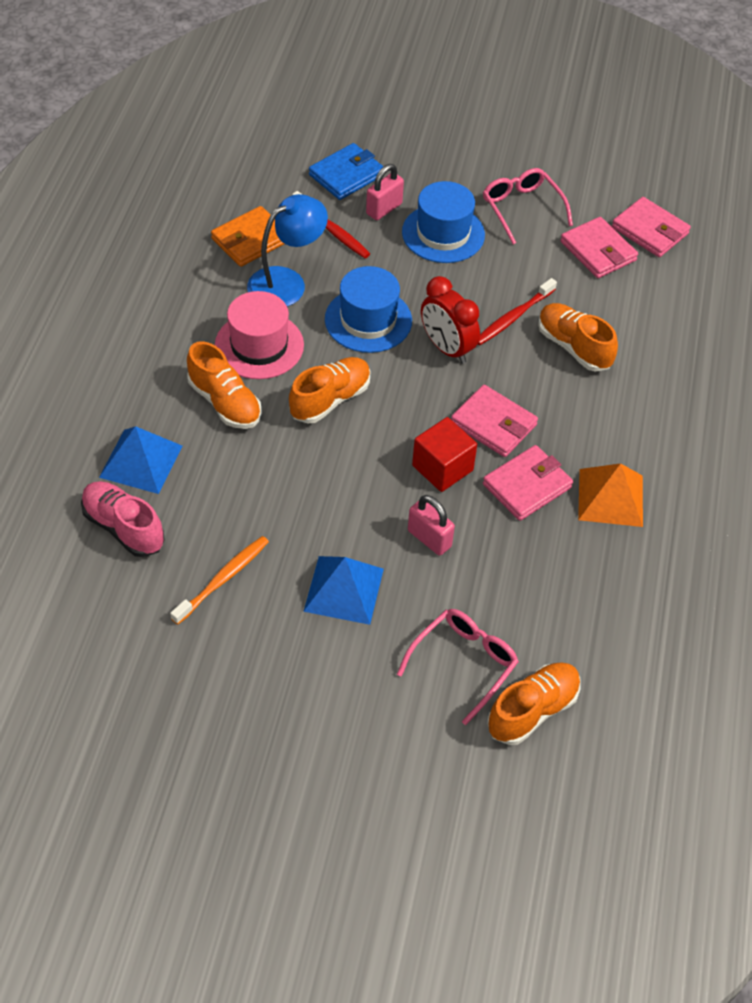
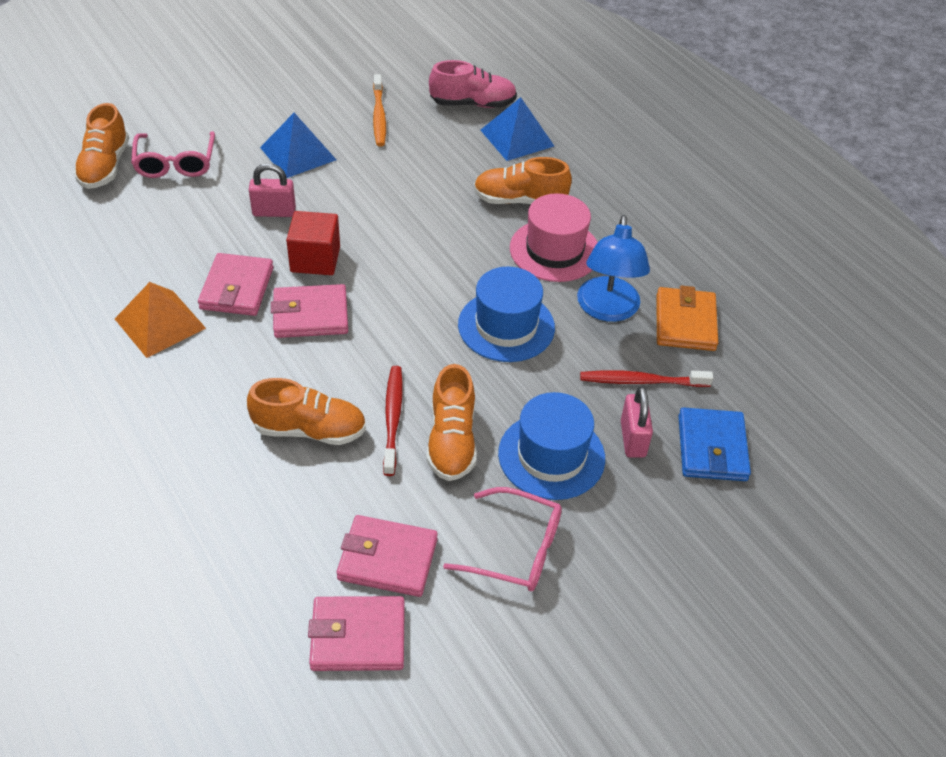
camera: 135 degrees right, 5 degrees down
(330, 399) = (453, 249): orange shoe -> orange shoe (452, 441)
(447, 348) = (416, 349): red clock -> none

